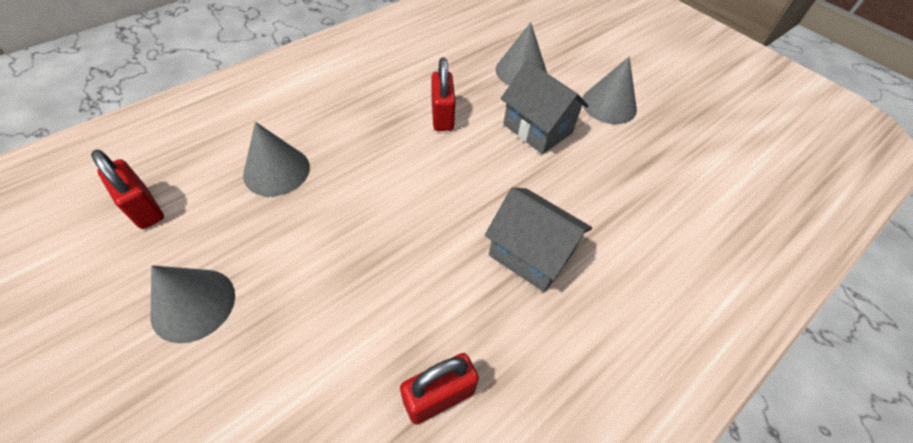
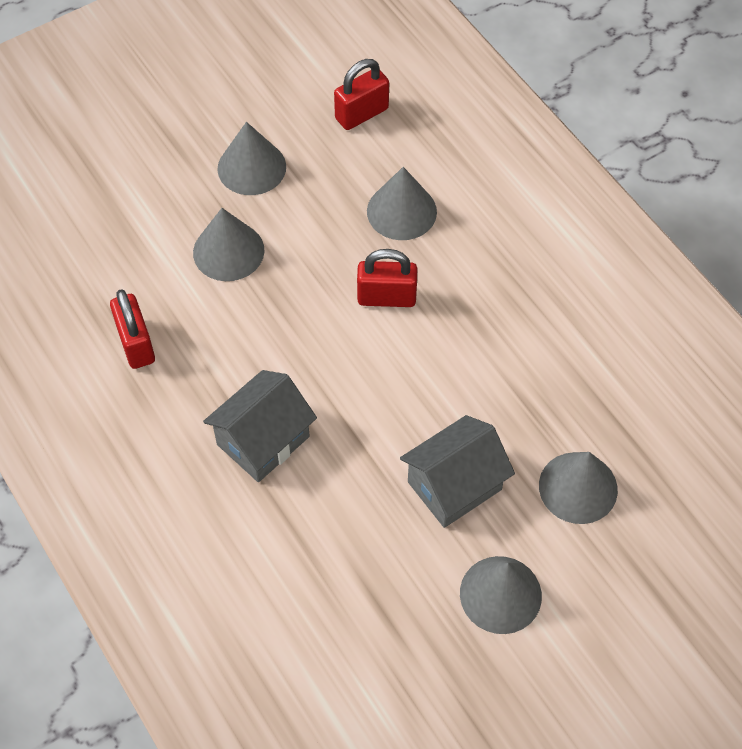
camera: 100 degrees right, 5 degrees up
(311, 313) = (228, 251): none -> grey cone
(442, 116) = (483, 375): red padlock -> red padlock (386, 297)

